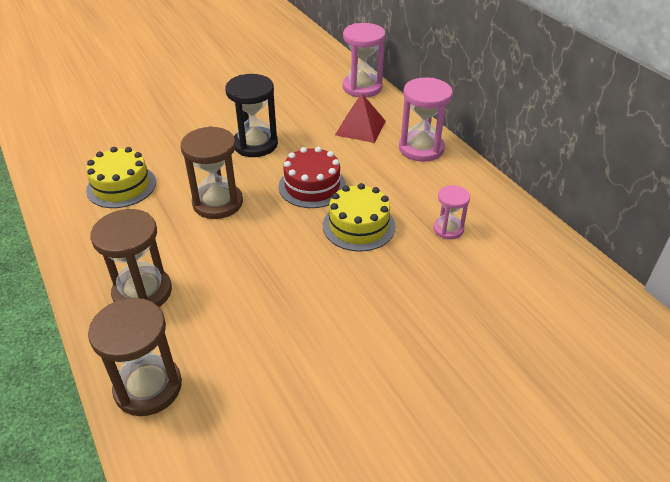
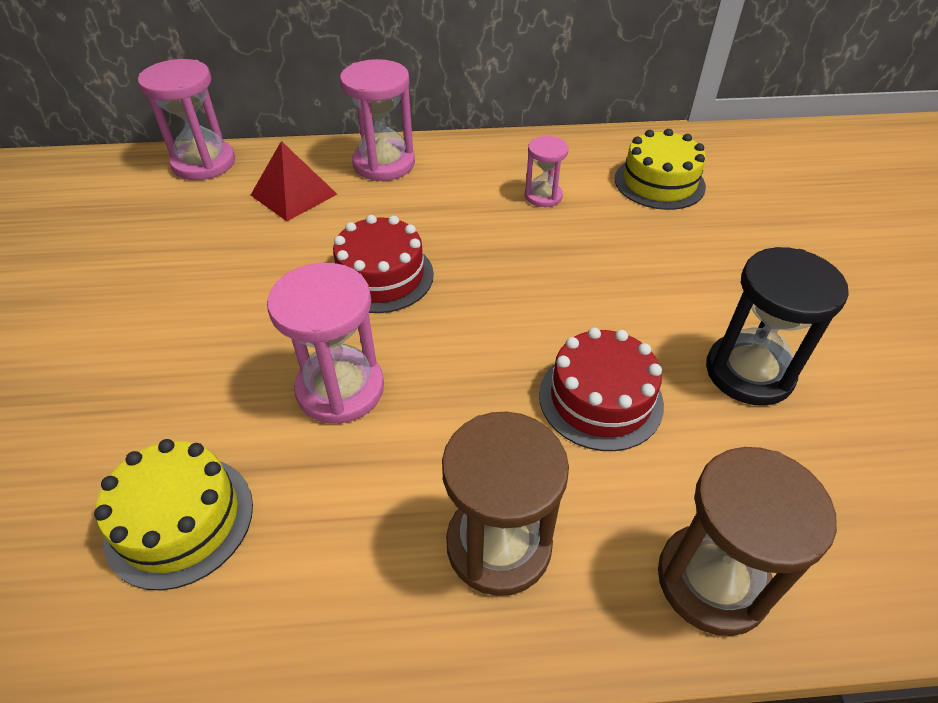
camera: 65 degrees left, 5 degrees up
(218, 203) = (340, 389): brown hourglass -> pink hourglass
(255, 144) = (229, 305): black hourglass -> black hourglass (749, 372)
(262, 308) = (600, 399): none -> red cake
(358, 226) = (492, 261): yellow cake -> yellow cake (659, 182)

